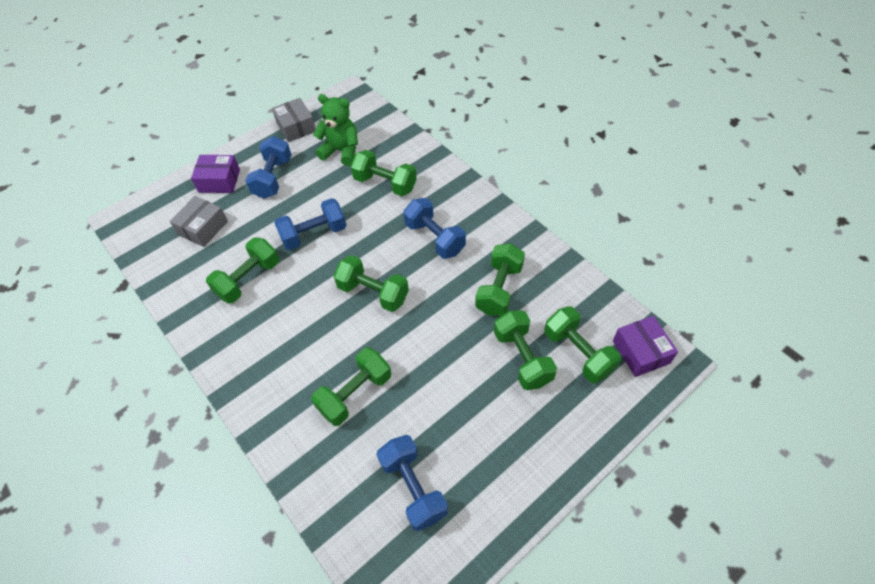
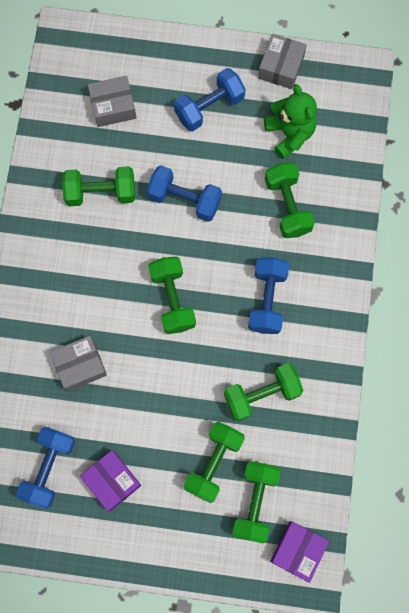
camera: 45 degrees right, 20 degrees up
(219, 181) = (167, 67): purple box -> purple box (112, 481)
(355, 394) = (80, 365): green dumbbell -> grey box

